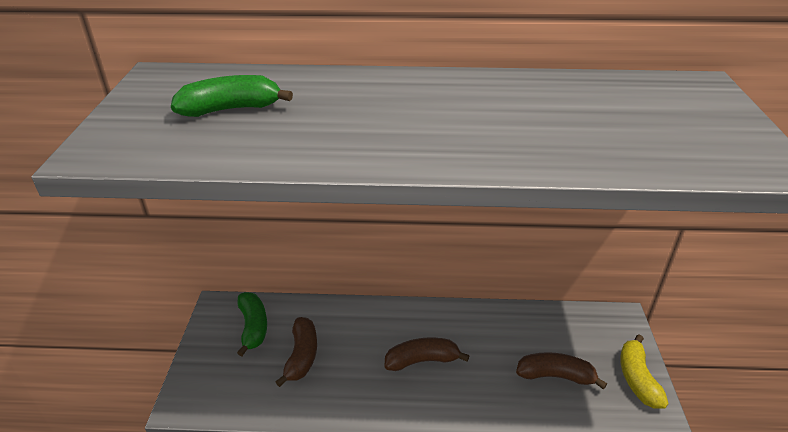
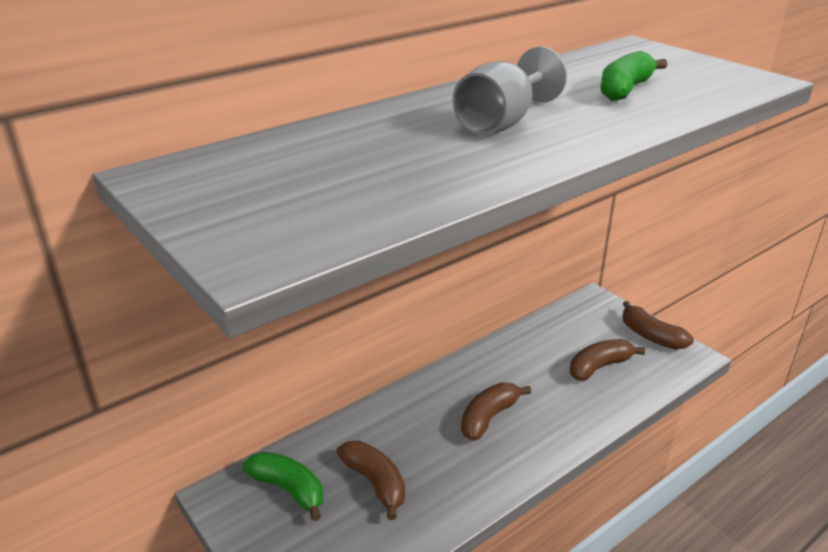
camera: 40 degrees left, 5 degrees down
(231, 109) = (319, 174): green banana -> green banana (624, 89)
(420, 117) = (501, 123): none -> grey goblet
(637, 379) = (651, 336): yellow banana -> brown banana

